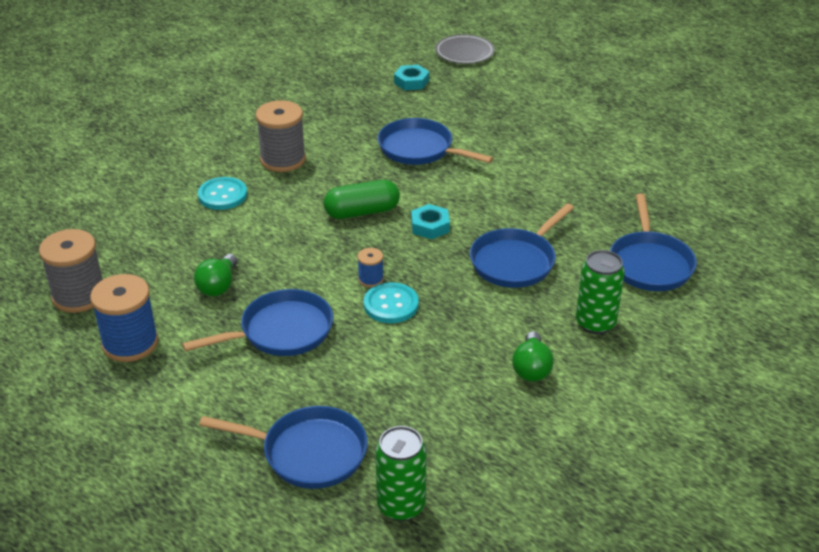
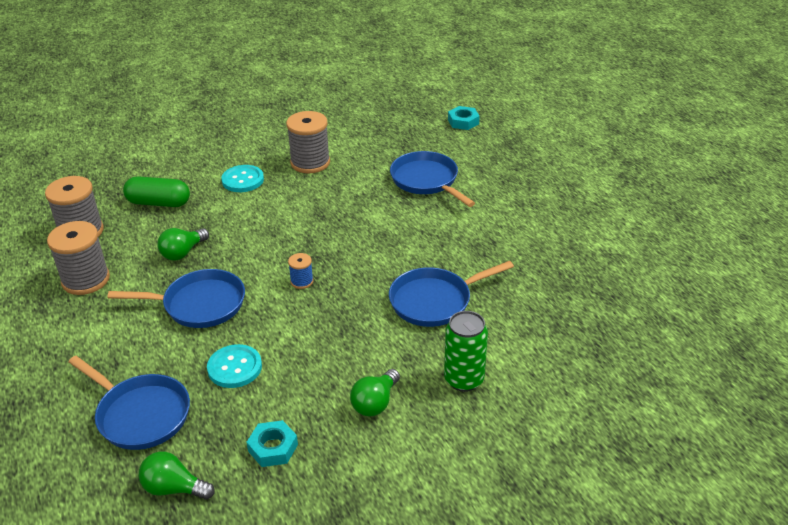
camera: 25 degrees right, 0 degrees up
(130, 343) = (86, 280): blue spool -> grey spool
(362, 212) = (339, 222): green capsule -> green capsule (159, 203)
(391, 305) = (301, 308): turquoise button -> turquoise button (234, 367)
(401, 506) = (174, 488): green can -> green light bulb
(430, 226) = (385, 249): turquoise nut -> turquoise nut (273, 448)
(464, 52) = (528, 106): grey plate -> none
(650, 263) = (557, 339): blue pan -> none

